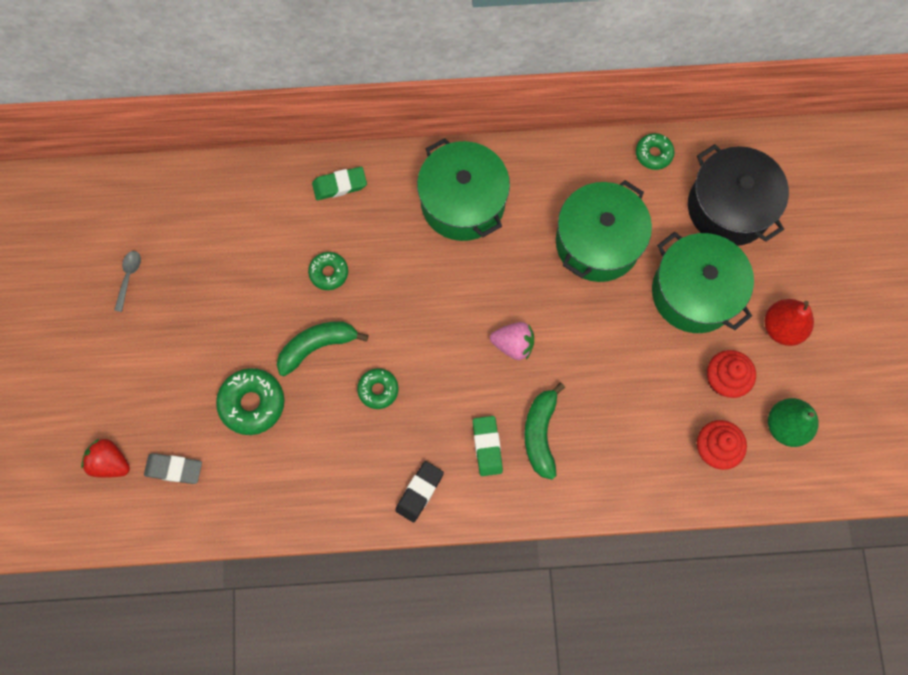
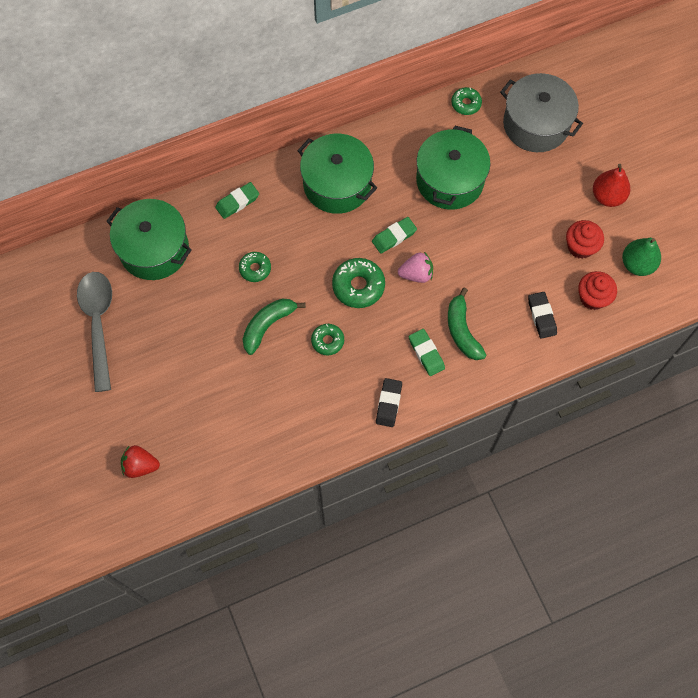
camera: 20 degrees left, 5 degrees down
(129, 277) = (98, 324): grey spoon -> grey spoon, size x2.38
(174, 469) = (193, 453): grey eraser -> none
(252, 403) = (234, 384): green donut -> green donut (358, 286)
(504, 289) = (394, 237): none -> green eraser
(642, 450) = (541, 316): none -> black eraser
(694, 292) = (534, 193): green pot -> green pot (154, 249)
(728, 207) = (536, 124): black pot -> grey pot

